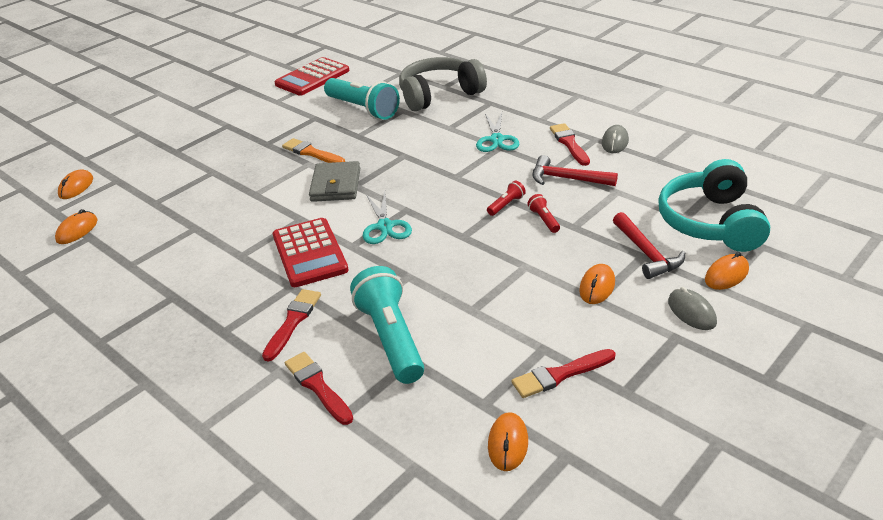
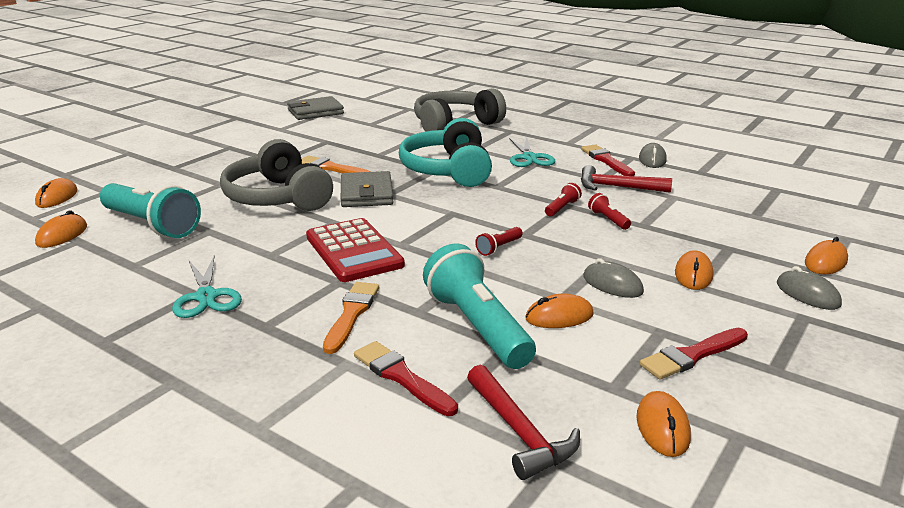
camera: 10 degrees left, 10 degrees down
(258, 189) = (278, 197): none -> grey headphones
(293, 322) = (351, 314): red brush -> orange brush
(312, 78) = (315, 112): red calculator -> grey wallet
(363, 109) = (378, 135): turquoise flashlight -> turquoise flashlight (152, 225)
(385, 226) = (434, 227): turquoise scissors -> turquoise scissors (206, 297)
(434, 252) = (499, 248): none -> red flashlight
(462, 330) = (559, 316): none -> orange mouse
(520, 296) = (612, 284): none -> grey mouse
(646, 253) = (731, 245): red hammer -> red hammer (519, 432)
(711, 222) = (784, 220): turquoise headphones -> turquoise headphones (448, 170)

